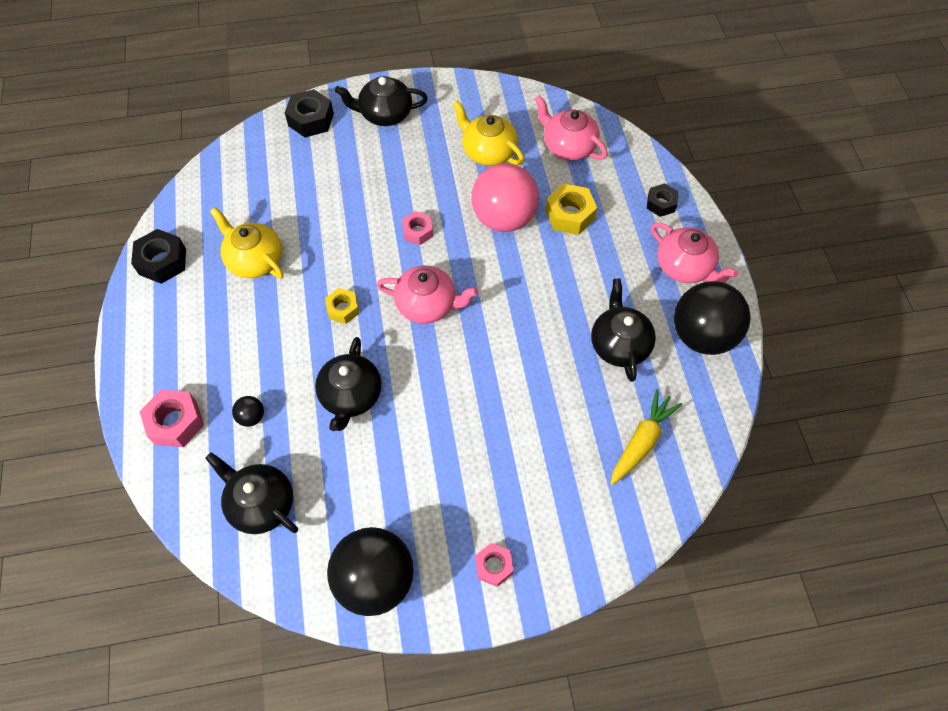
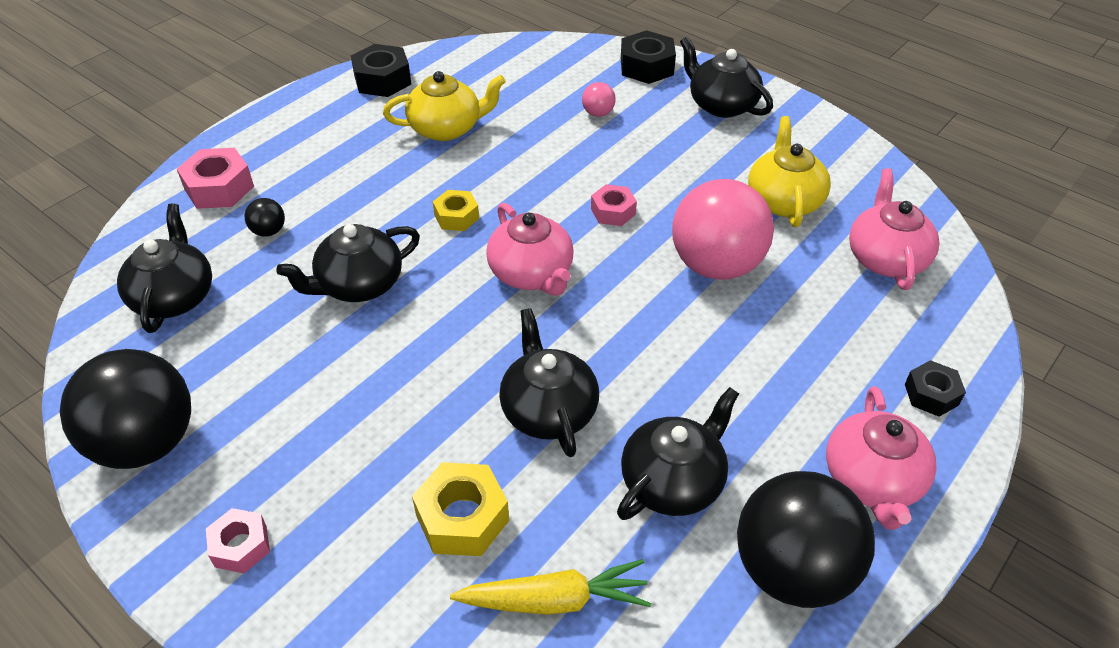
camera: 50 degrees right, 15 degrees down
(254, 260) = (446, 128): yellow teapot -> yellow teapot turned 75 degrees clockwise
(327, 175) = (598, 113): none -> pink ball
(530, 365) = (548, 410): none -> black teapot
(569, 215) = (795, 318): yellow nut -> yellow nut (462, 518)

